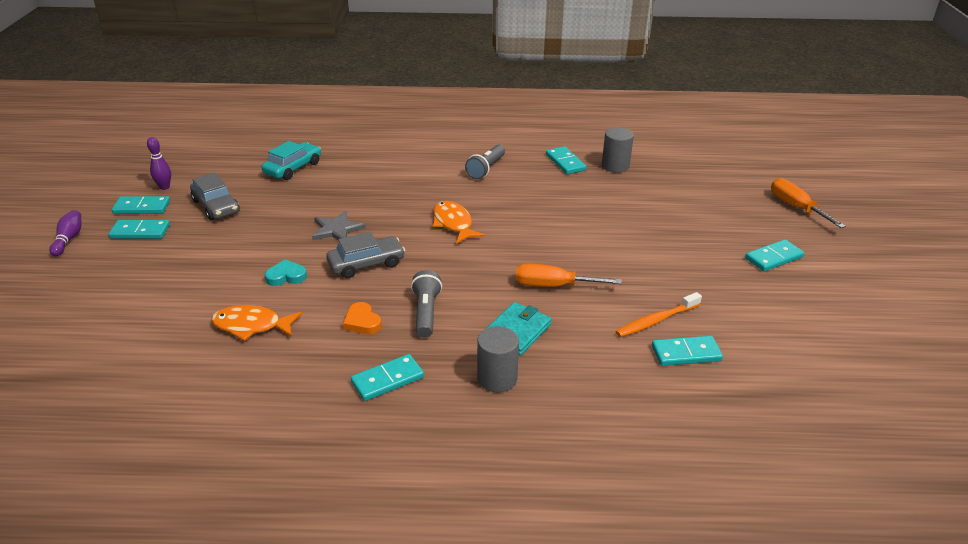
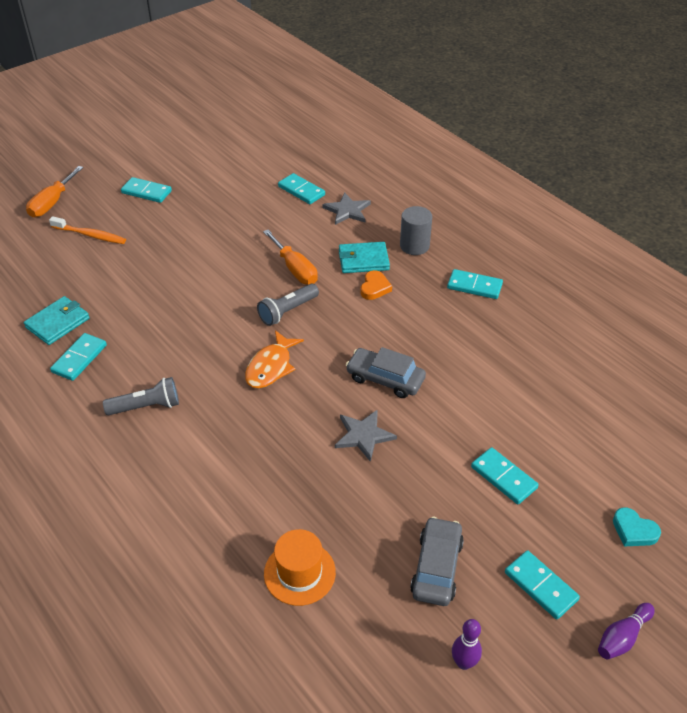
camera: 130 degrees left, 10 degrees up
(142, 207) = (514, 636): turquoise domino -> turquoise domino (504, 477)
(252, 326) = (522, 385): orange fish -> none
(286, 276) = (456, 413): turquoise heart -> turquoise heart (634, 531)
(293, 168) = (299, 573): turquoise car -> orange hat
(362, 322) = (445, 333): orange heart -> orange heart (374, 288)
(426, 312) = (397, 310): grey flashlight -> grey flashlight (287, 311)
(612, 366) = (347, 210): none -> grey star
(615, 166) = (58, 323): grey cylinder -> turquoise wallet
(656, 320) = (282, 212): orange toothbrush -> orange toothbrush (90, 235)

